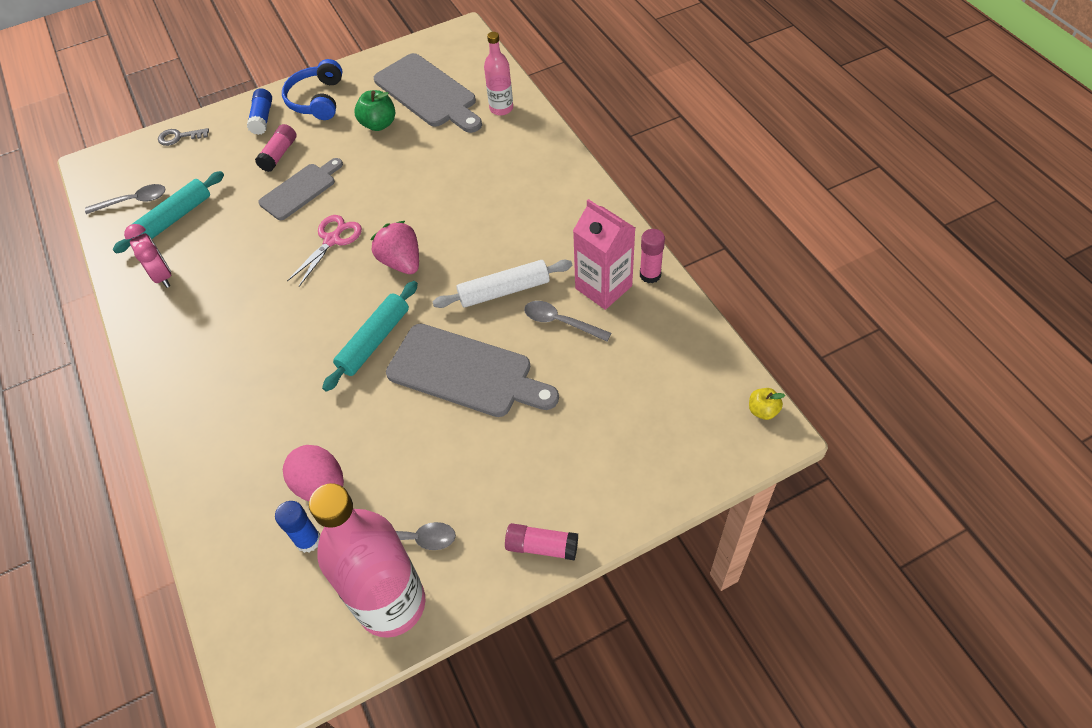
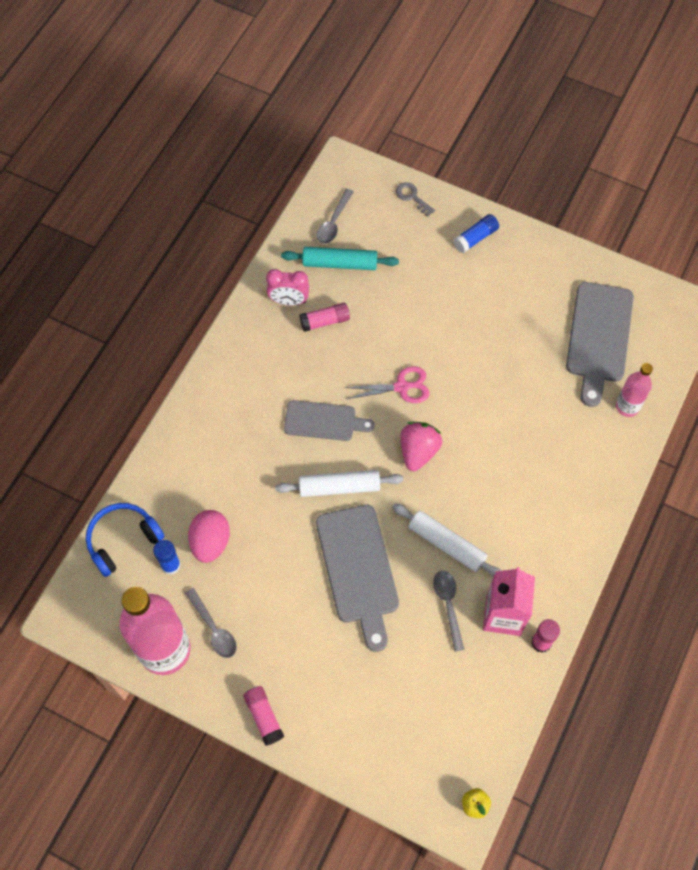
camera: 50 degrees right, 10 degrees up
(133, 201) = (333, 222): grey spoon -> grey spoon turned 75 degrees clockwise
(162, 276) = (289, 301): pink clock -> pink clock turned 75 degrees clockwise
(279, 154) = (450, 281): pink glue stick -> pink glue stick (325, 321)
(300, 190) = (429, 326): grey cutting board -> grey cutting board (324, 421)
(317, 100) = (525, 260): blue headphones -> blue headphones (122, 540)
(374, 341) = (339, 487): turquoise rolling pin -> white rolling pin
(378, 124) = (536, 327): green apple -> none

